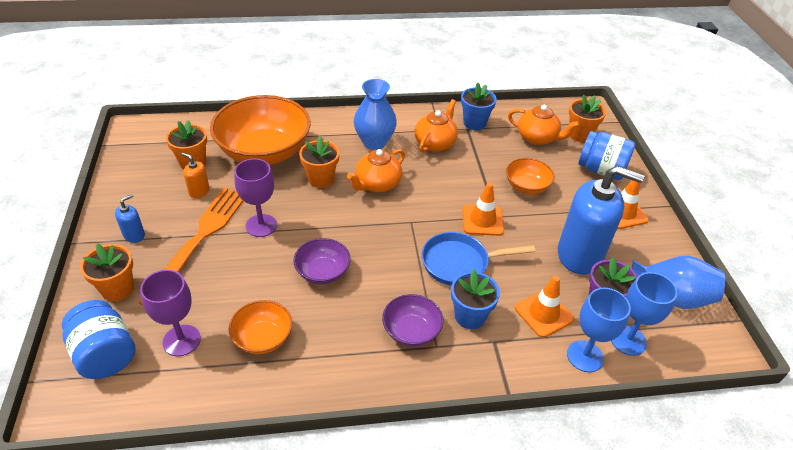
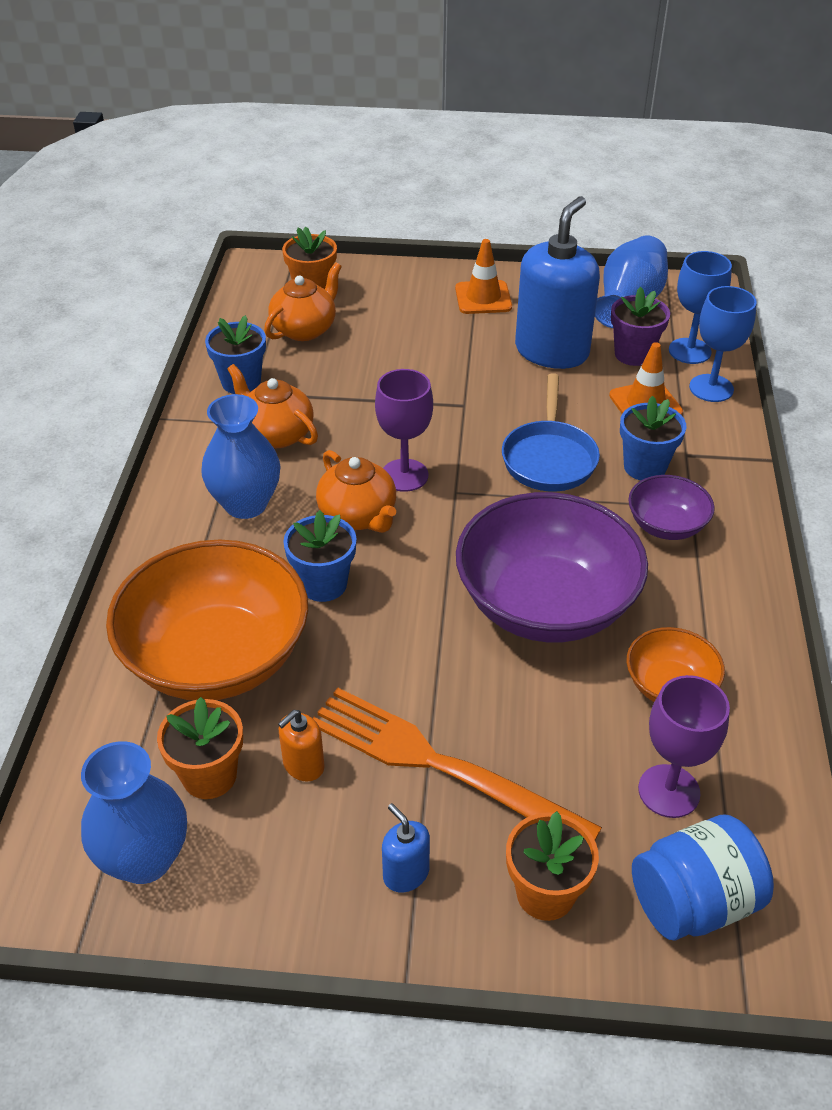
camera: 75 degrees left, 0 degrees up
(149, 153) = (145, 858): none -> blue vase
(261, 225) = (423, 674): purple goblet -> purple goblet (404, 475)
(321, 179) = (323, 584): orange flower pot -> blue flower pot
(322, 272) = (545, 604): purple bowl -> purple bowl, size x2.06
(482, 220) = (469, 420): orange traffic cone -> none
(526, 186) = (410, 364): orange bowl -> none
(601, 170) = (395, 292): blue jar -> none

